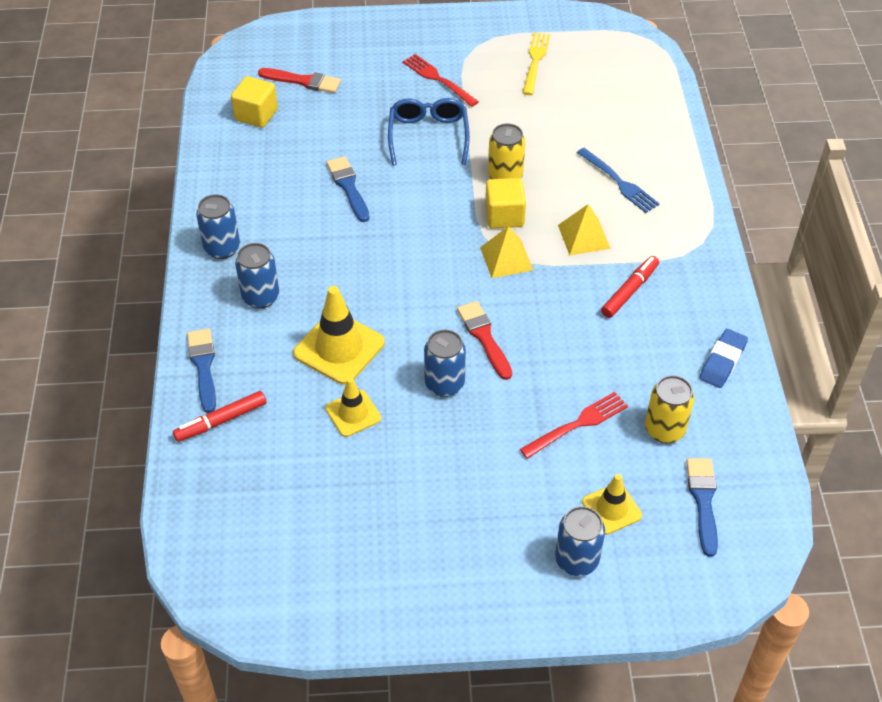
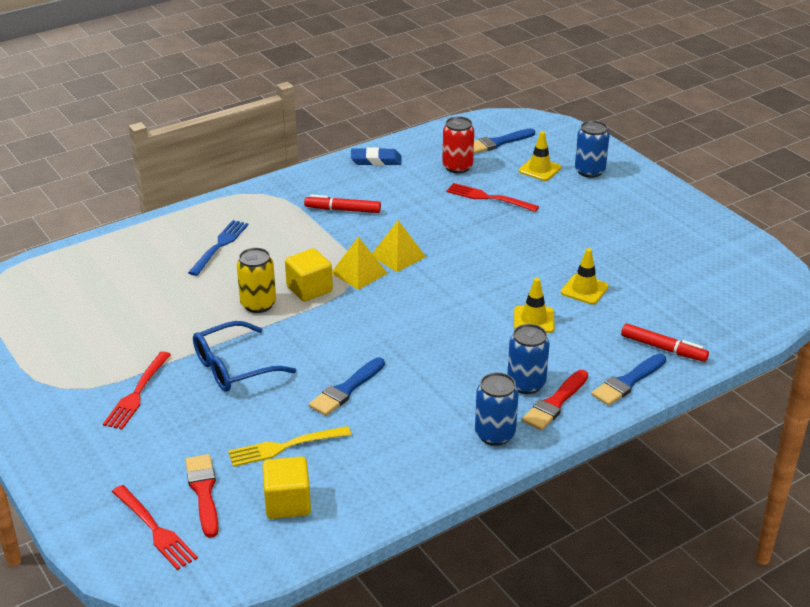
camera: 120 degrees left, 15 degrees down
(289, 52) = (155, 529): none -> red fork
(339, 348) = (534, 320): yellow traffic cone -> yellow traffic cone, size x0.60
(444, 384) = (513, 260): blue can -> none
(484, 337) = (451, 257): red brush -> red brush (555, 403)
(535, 61) = (67, 340): yellow fork -> yellow fork (285, 446)
(584, 236) = (301, 244): yellow pyramid -> yellow pyramid (398, 256)
(664, 429) = (457, 167): yellow can -> red can

